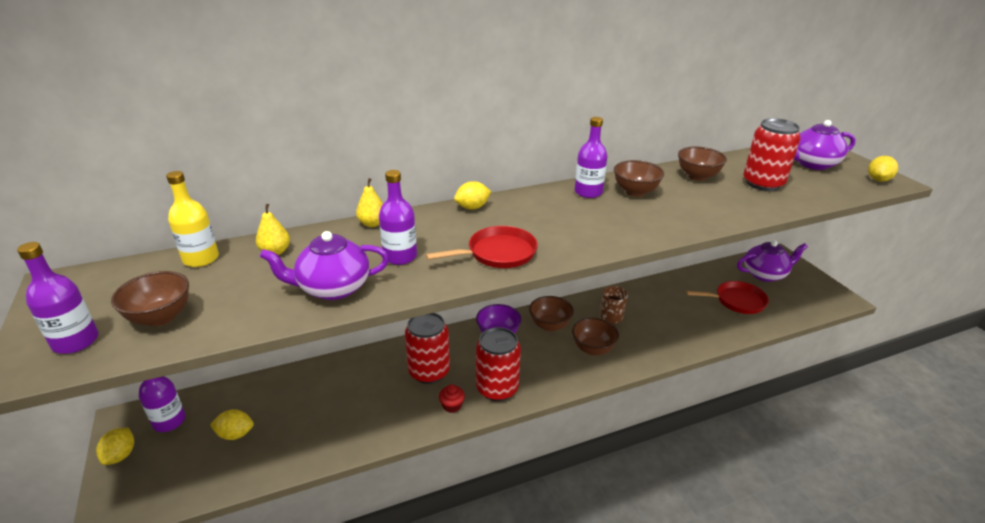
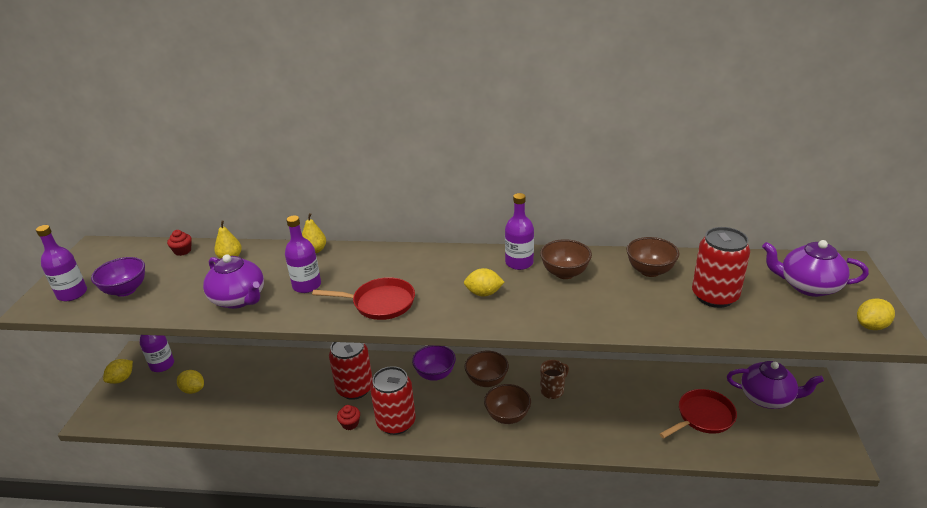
camera: 30 degrees right, 0 degrees up
(160, 317) = (125, 290): brown bowl -> purple bowl
(201, 259) = (182, 251): yellow bottle -> red cupcake
(333, 288) = (239, 299): purple teapot -> purple teapot turned 150 degrees counterclockwise
(472, 207) = (403, 254): yellow lemon -> yellow lemon (484, 293)
(737, 301) = (703, 417): red pan -> red pan turned 60 degrees counterclockwise

